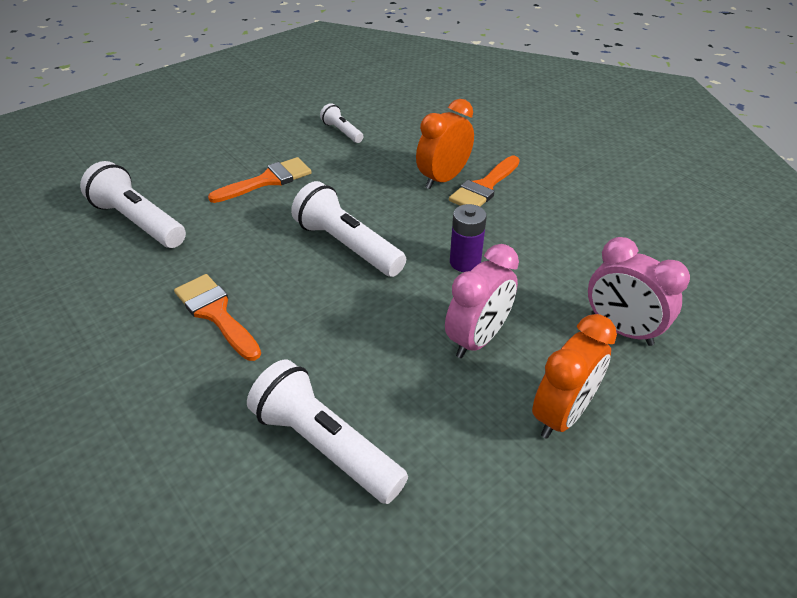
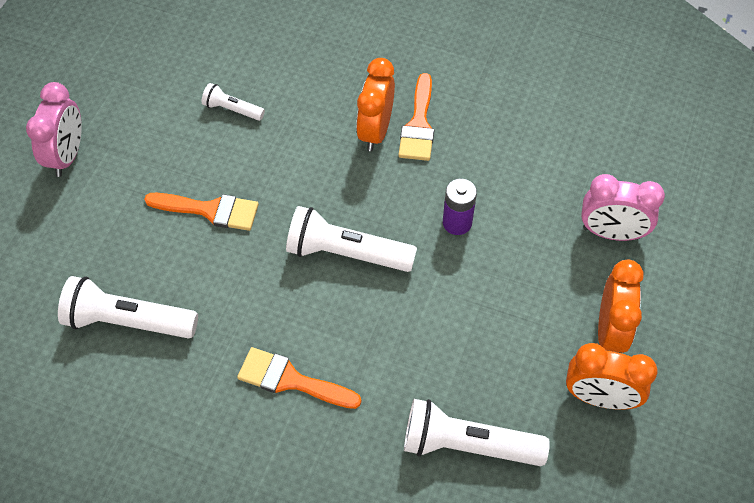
camera: 30 degrees left, 15 degrees up
(267, 180) = (210, 210): orange brush -> orange brush turned 75 degrees clockwise
(477, 339) = (514, 296): pink clock -> pink clock (67, 156)
(505, 472) = (599, 397): none -> orange clock

